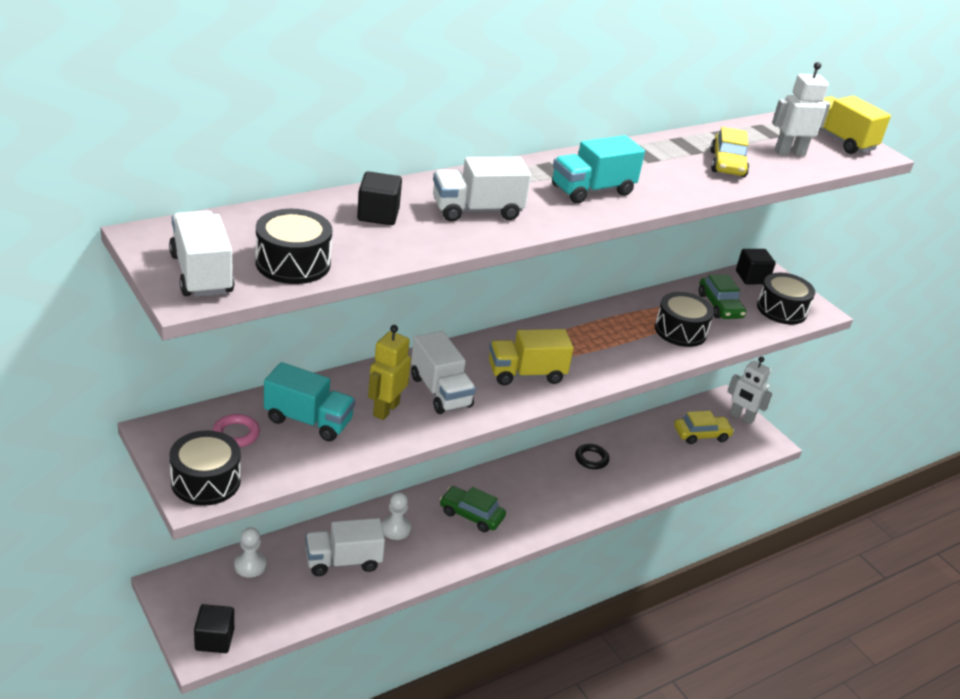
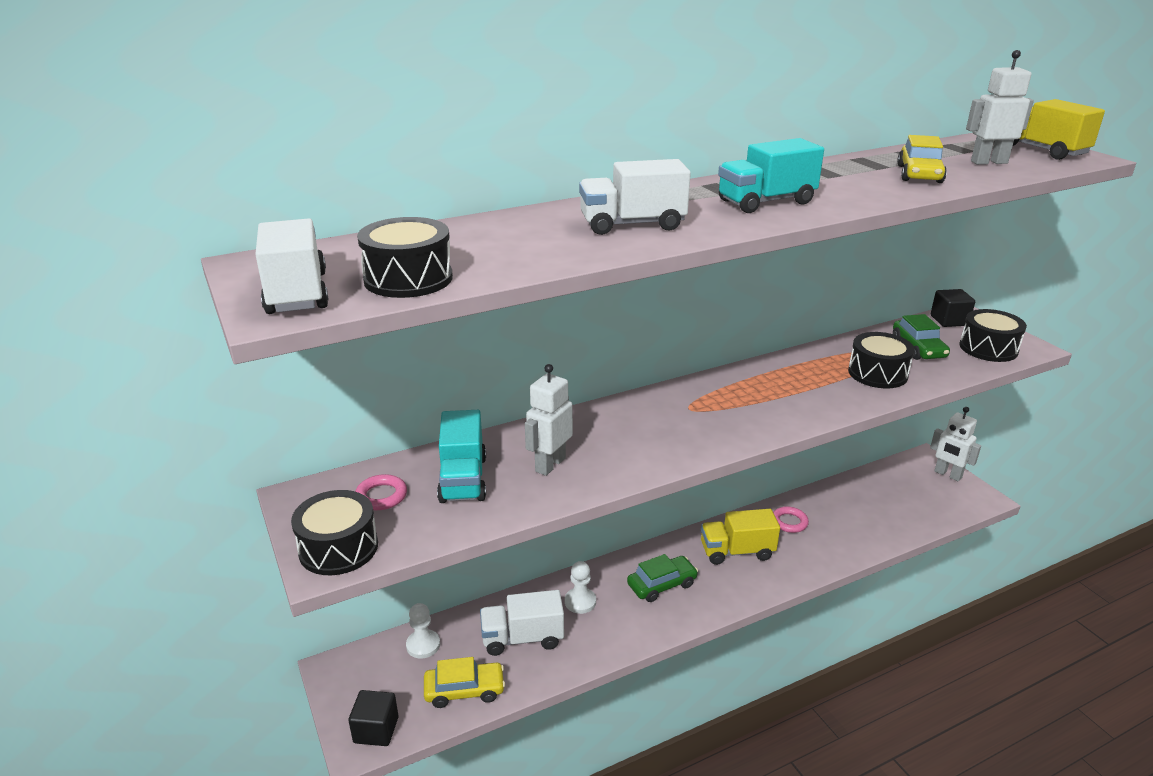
camera: 10 degrees right, 5 degrees down
(308, 420) = (463, 479): turquoise truck -> turquoise truck turned 60 degrees clockwise
(378, 215) = (518, 233): black cube -> none
(385, 409) = (550, 464): yellow robot -> white robot
(440, 392) = (612, 444): white truck -> none
(471, 515) = (662, 585): green car -> green car turned 120 degrees clockwise
(526, 374) = (707, 422): yellow truck -> yellow truck (737, 552)
(591, 459) = (789, 522): black ring -> pink ring
(701, 434) = (906, 493): yellow car -> yellow car (464, 690)

